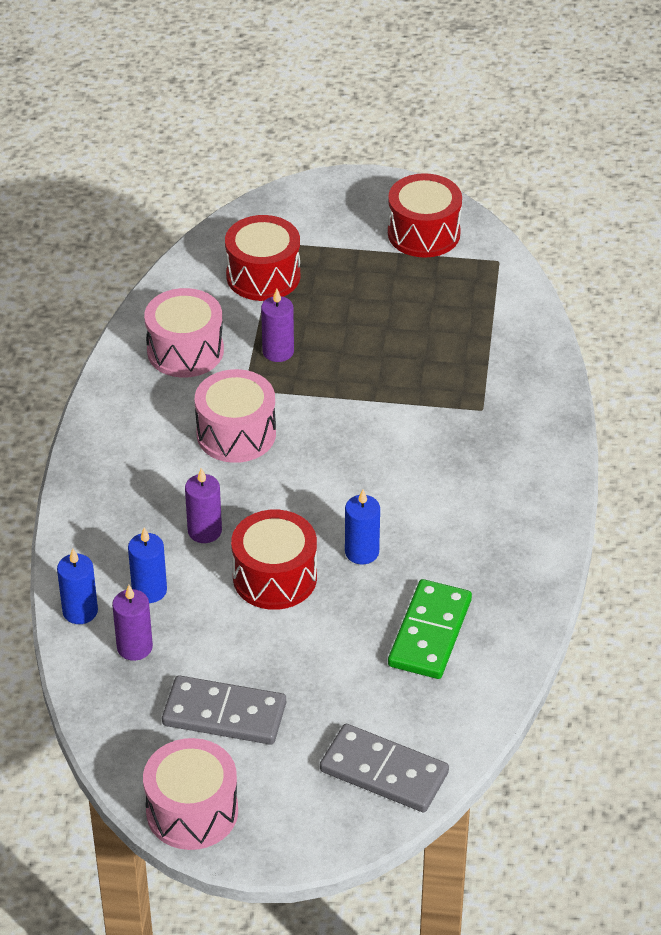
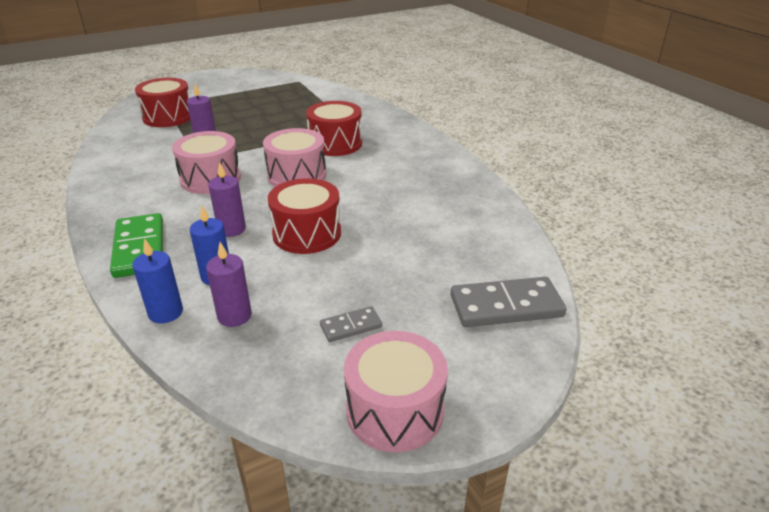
camera: 35 degrees left, 10 degrees down
(185, 350) = (141, 156): pink drum -> pink drum (297, 175)
(224, 714) = (351, 326): grey domino -> grey domino, size x0.53
(362, 552) = (352, 201): blue candle -> none
(423, 233) = (248, 83): red drum -> red drum (335, 144)
(429, 633) = (439, 221): green domino -> green domino (139, 248)

